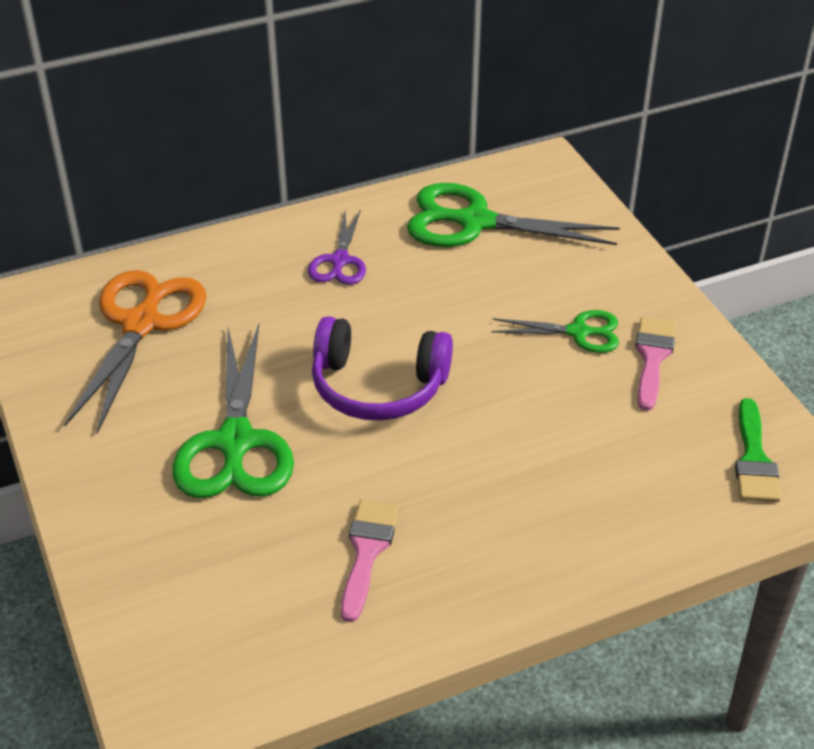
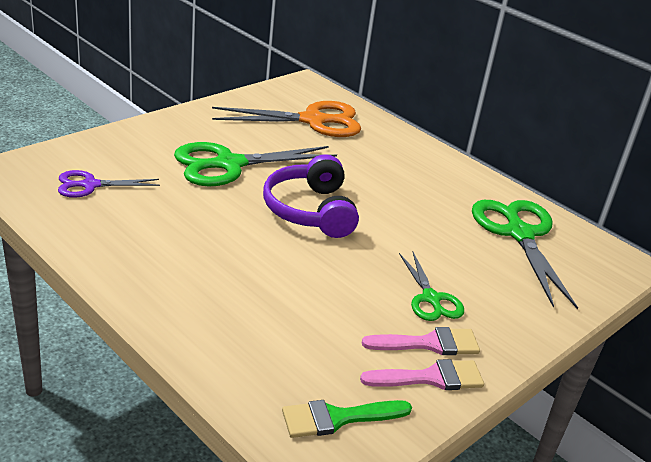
camera: 65 degrees right, 10 degrees down
(340, 261) = (425, 181): purple scissors -> purple scissors (90, 185)
(367, 551) = (154, 224): pink brush -> pink brush (430, 378)

